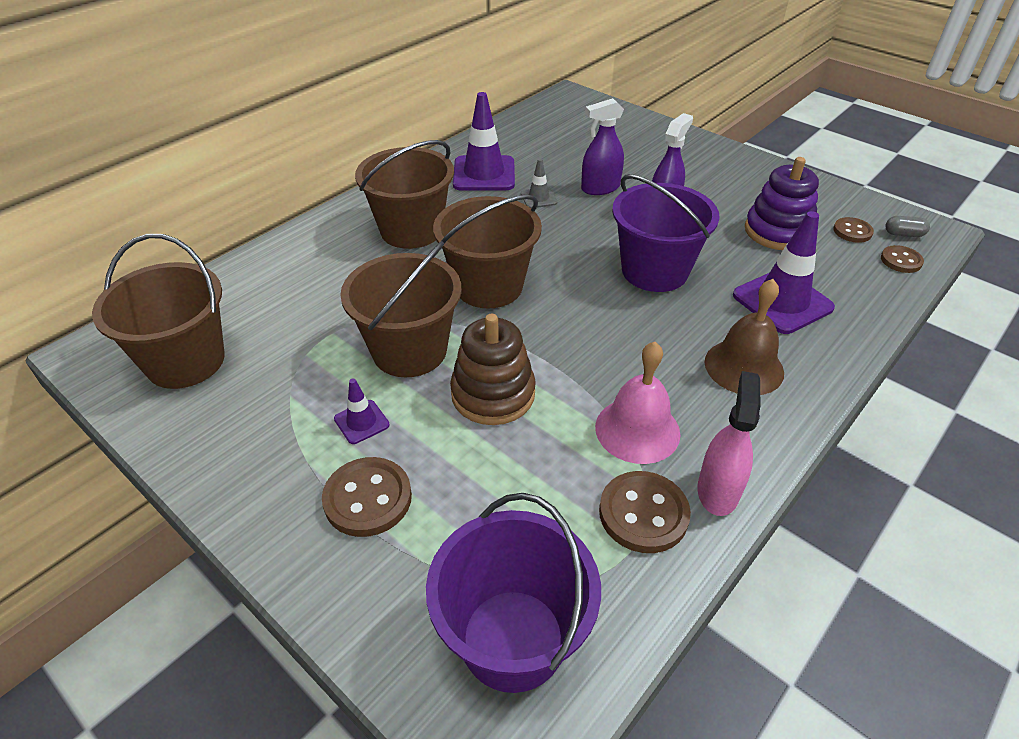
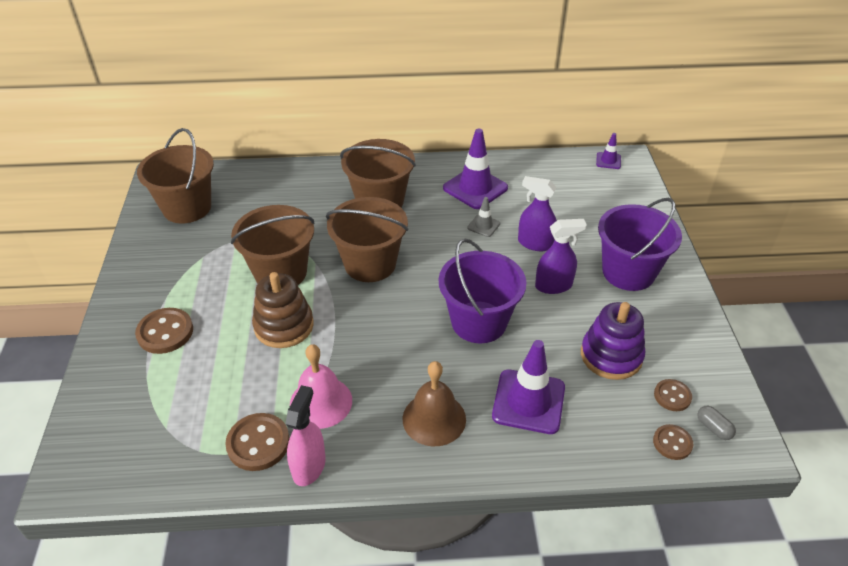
camera: 45 degrees right, 0 degrees up
(361, 422) = (211, 293): purple traffic cone -> purple traffic cone (608, 161)
(513, 639) = (130, 442): purple bucket -> purple bucket (628, 272)
(718, 490) = (309, 466): pink spray bottle -> pink spray bottle turned 45 degrees counterclockwise

